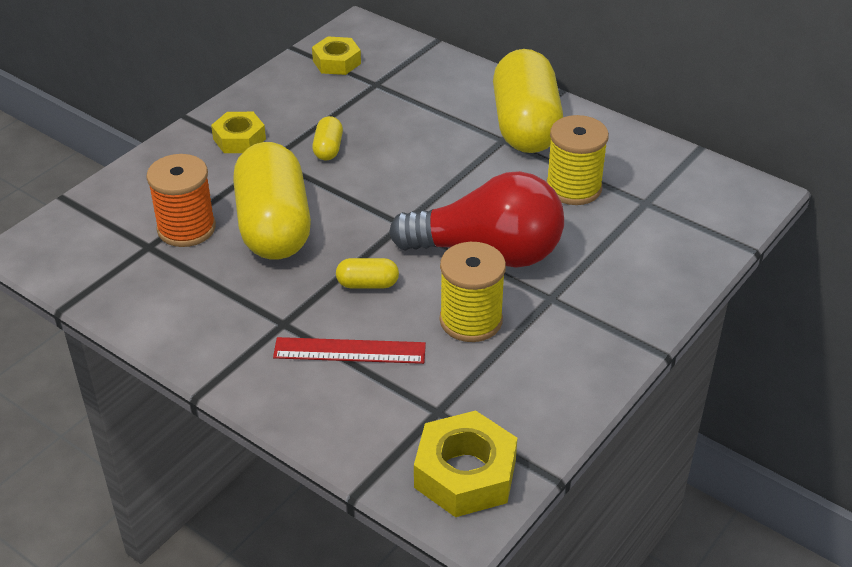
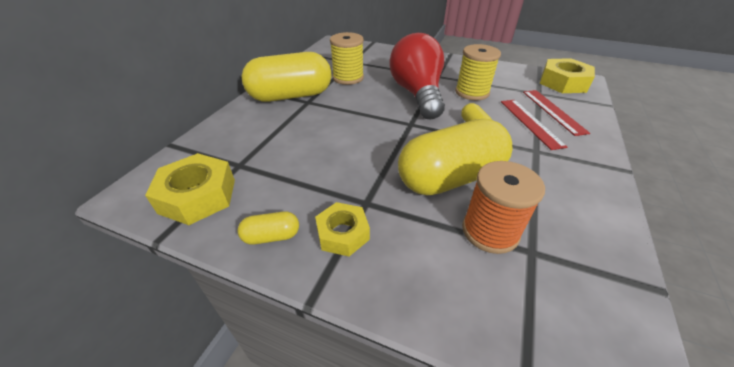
camera: 105 degrees left, 0 degrees up
(328, 149) = (340, 171): yellow capsule -> yellow capsule (271, 236)
(336, 62) = (198, 196): yellow nut -> yellow nut, size x1.54
(369, 397) = (553, 111): none -> red ruler

